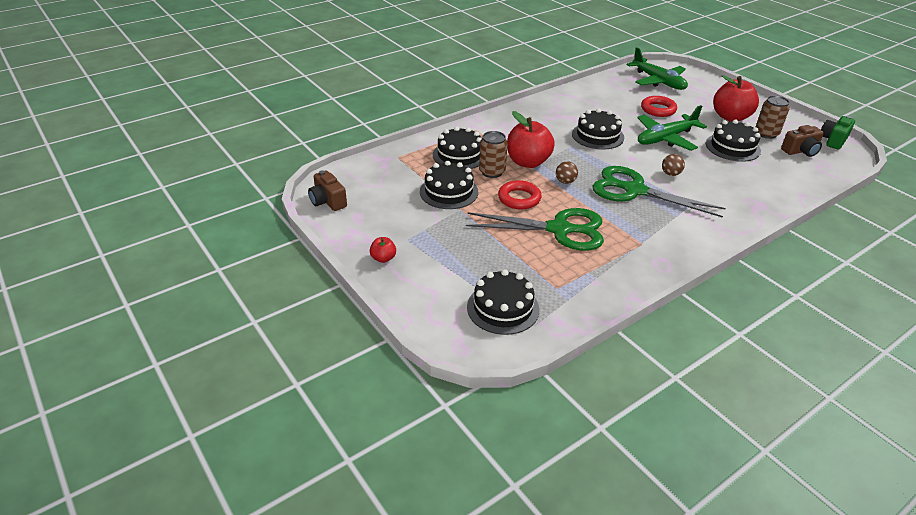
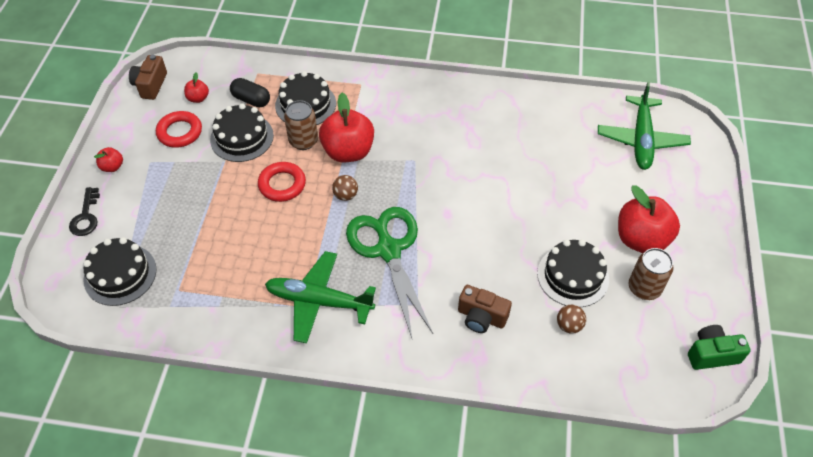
camera: 45 degrees right, 15 degrees up
(379, 189) = (198, 98): none -> red apple
(416, 296) = (86, 216): none -> black key
(419, 171) = (251, 100): none -> black capsule
(559, 229) = (264, 239): green scissors -> none
(597, 136) = (458, 166): black cake -> none
(658, 109) = (575, 176): red ring -> red ring (180, 132)
(665, 138) = (520, 215): green plane -> green plane (319, 301)
(670, 174) = (453, 258): brown ball -> brown ball (569, 325)
(801, 151) = (643, 337): brown camera -> brown camera (481, 317)

